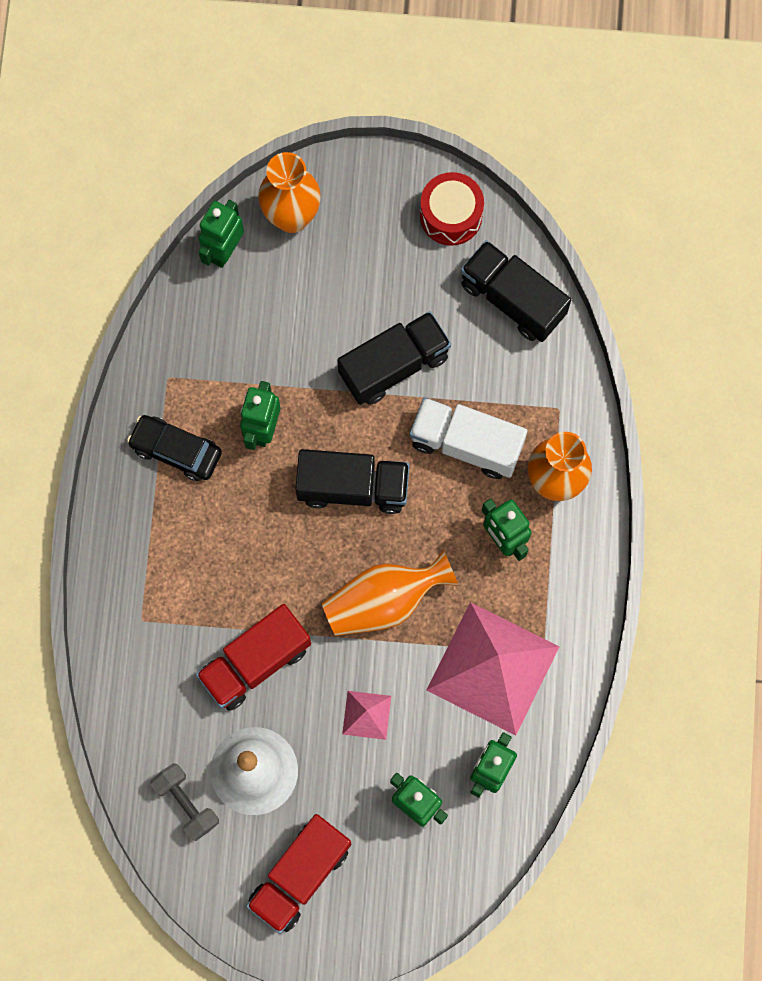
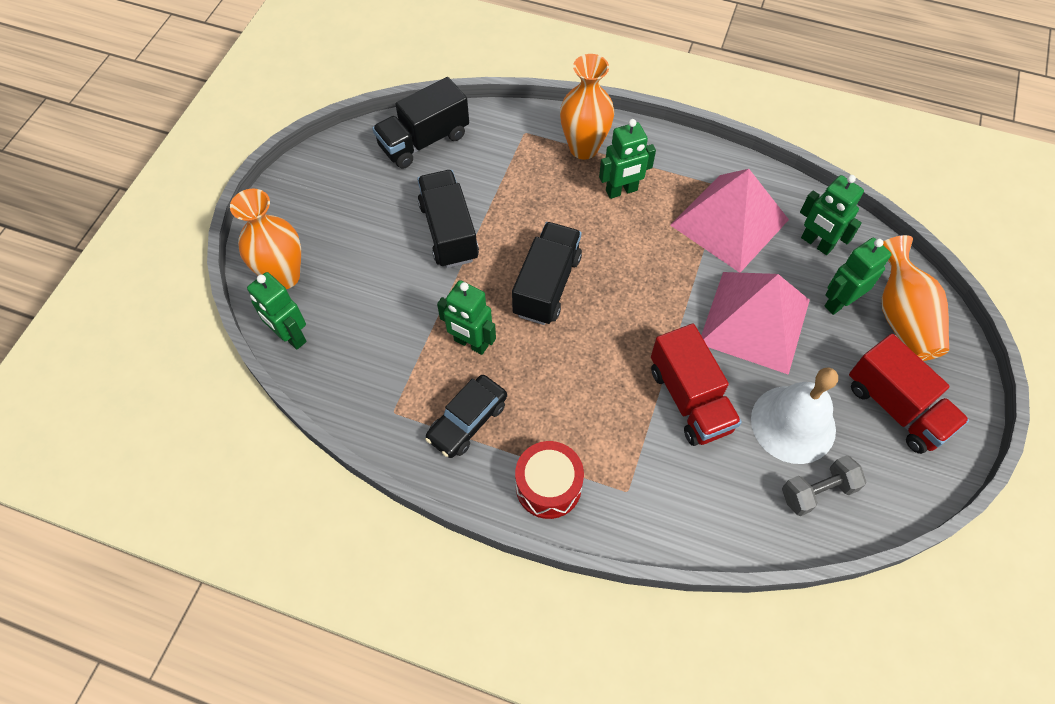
camera: 75 degrees left, 15 degrees down
(366, 715) = (754, 321): pink pyramid -> pink pyramid, size x2.27
(384, 601) = (654, 285): orange vase -> orange vase (901, 317)
(451, 215) = (336, 164): red drum -> red drum (548, 486)
(466, 443) = (534, 197): white truck -> none

